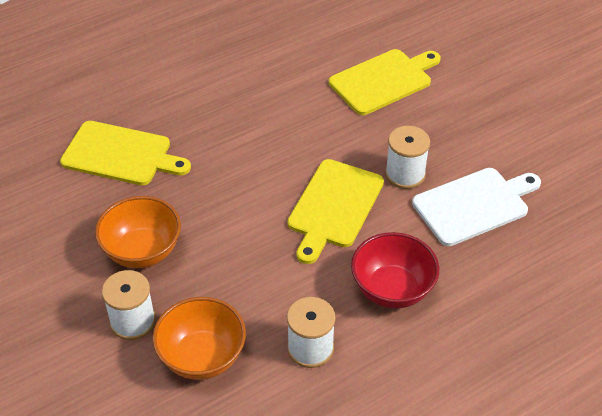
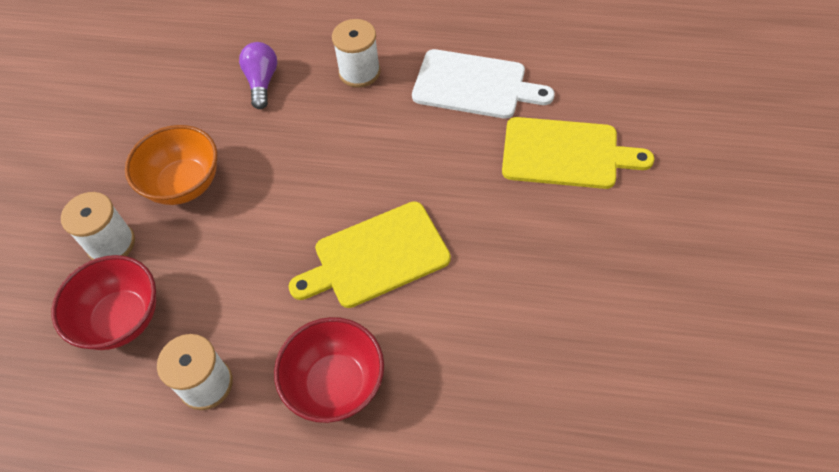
camera: 45 degrees right, 10 degrees up
(121, 154) = (262, 82): yellow cutting board -> purple light bulb
(202, 357) = (122, 319): orange bowl -> red bowl
(405, 174) = (478, 270): white spool -> white spool (359, 72)
(474, 205) = (511, 356): white cutting board -> white cutting board (474, 85)

